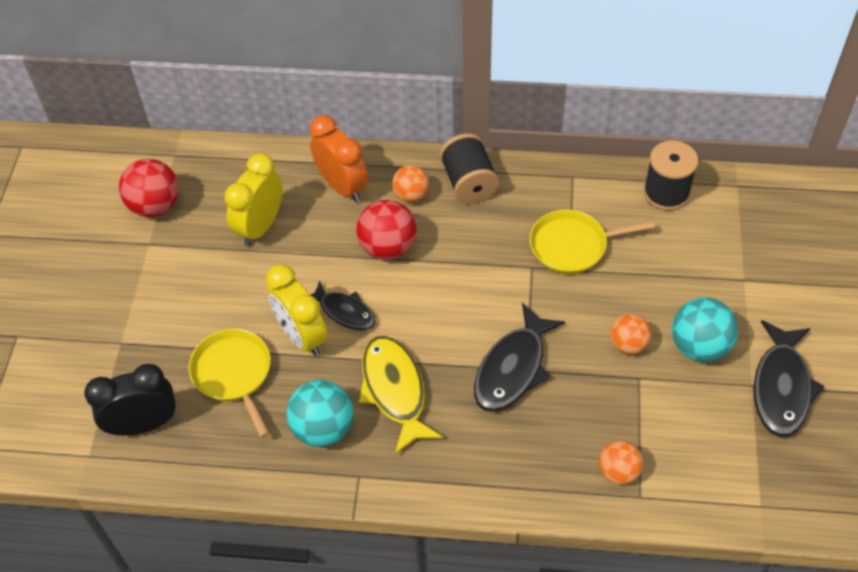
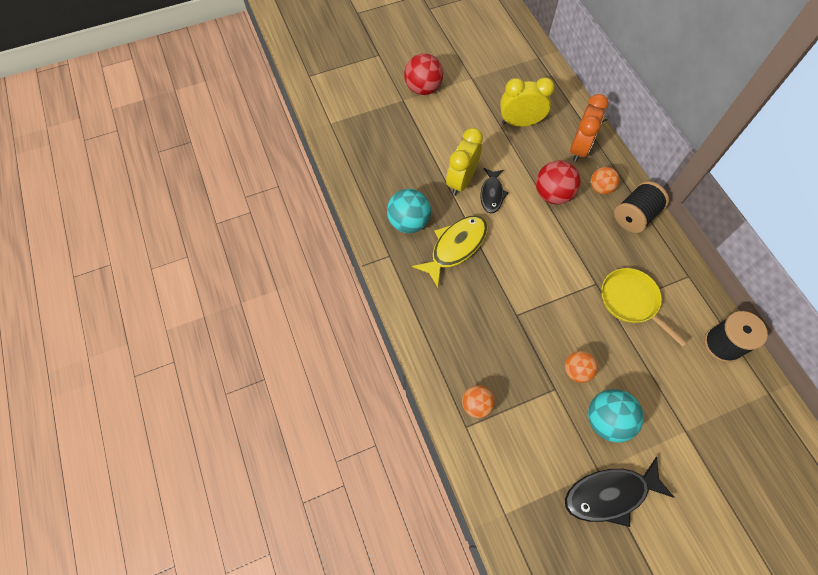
camera: 60 degrees right, 10 degrees up
(144, 424) = (361, 136): black clock -> none
(155, 205) = (498, 67): red ball -> red ball (423, 88)
(233, 374) = (416, 161): yellow pan -> none
(513, 368) = (512, 306): black fish -> none

